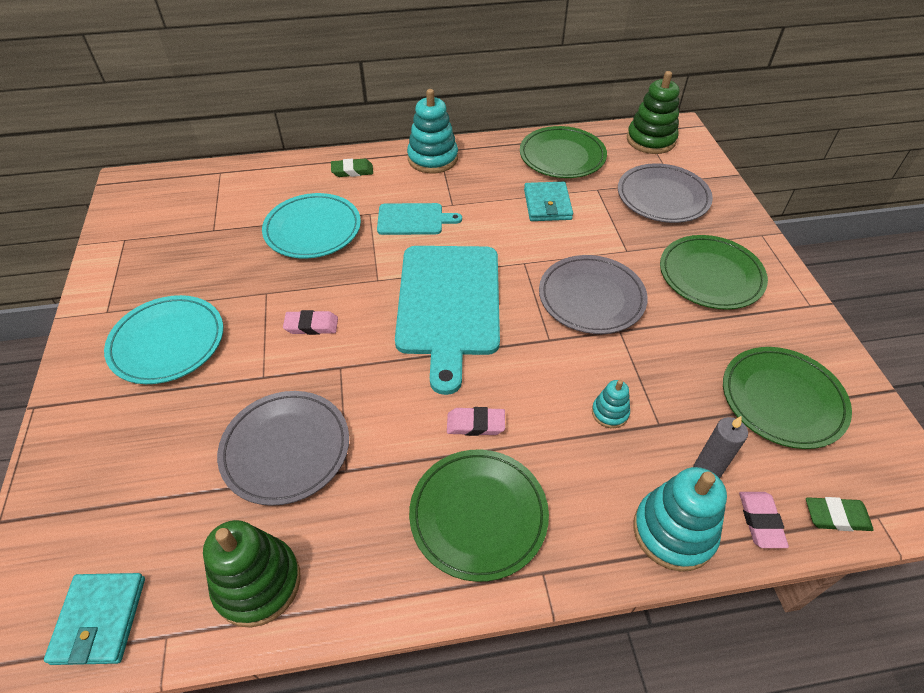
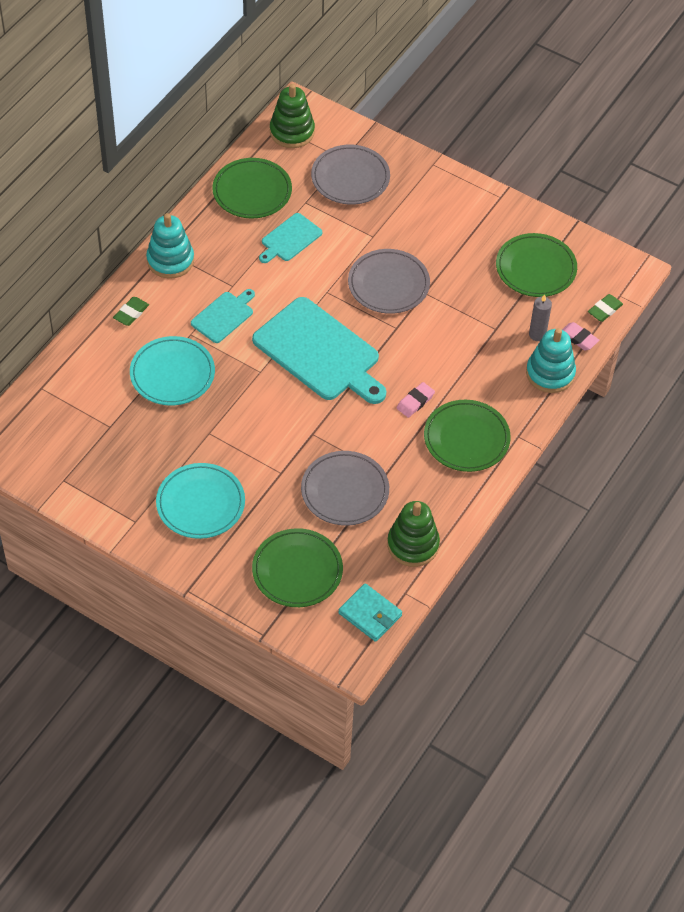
camera: 50 degrees left, 5 degrees up
(311, 325) = (264, 427): pink eraser -> none
(547, 204) = (290, 239): turquoise wallet -> turquoise cutting board
(610, 413) = (468, 342): turquoise stacking toy -> none
(710, 275) = (434, 217): green plate -> green plate (297, 570)

